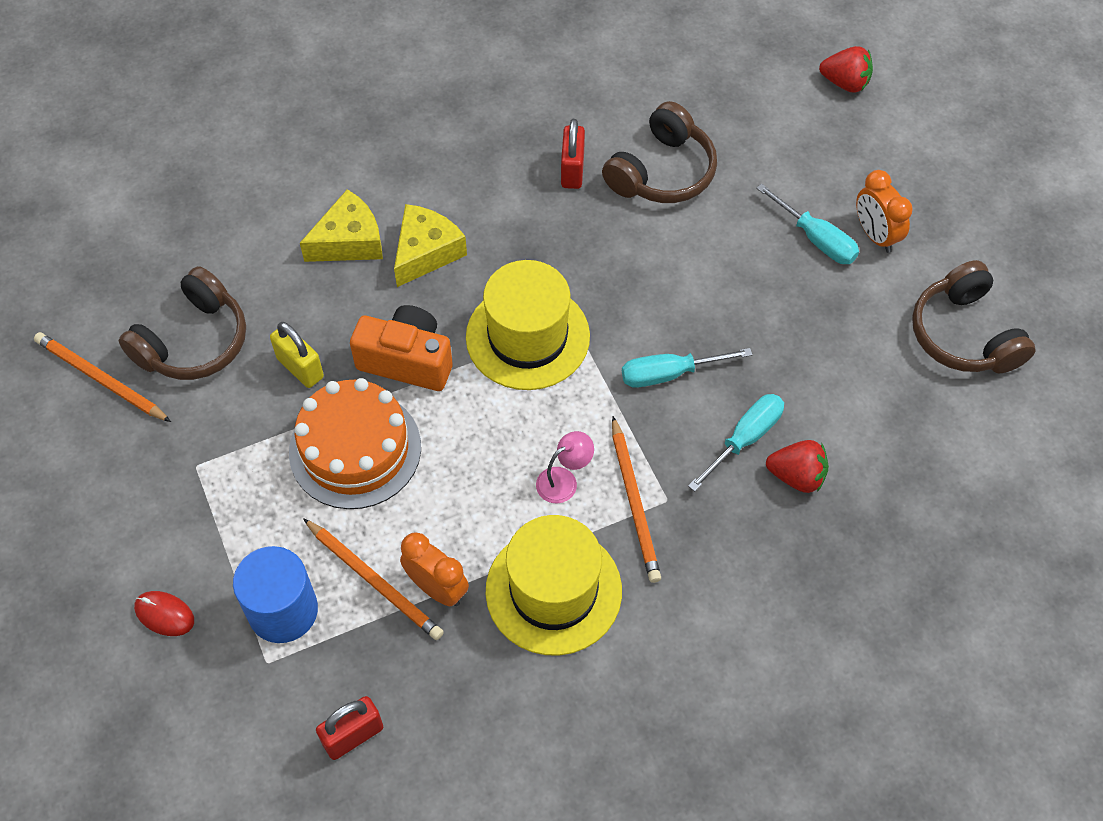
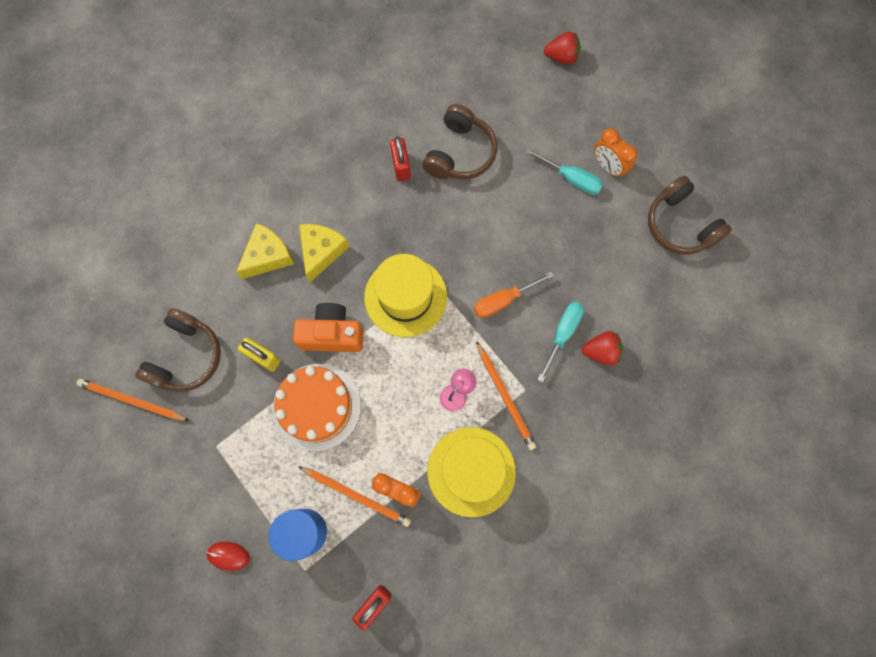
camera: 15 degrees left, 15 degrees up
(670, 374) = (503, 300): turquoise screwdriver -> orange screwdriver

